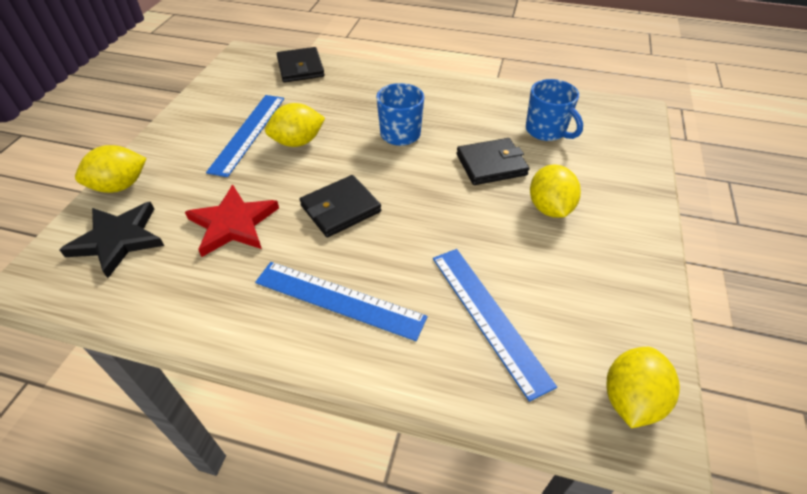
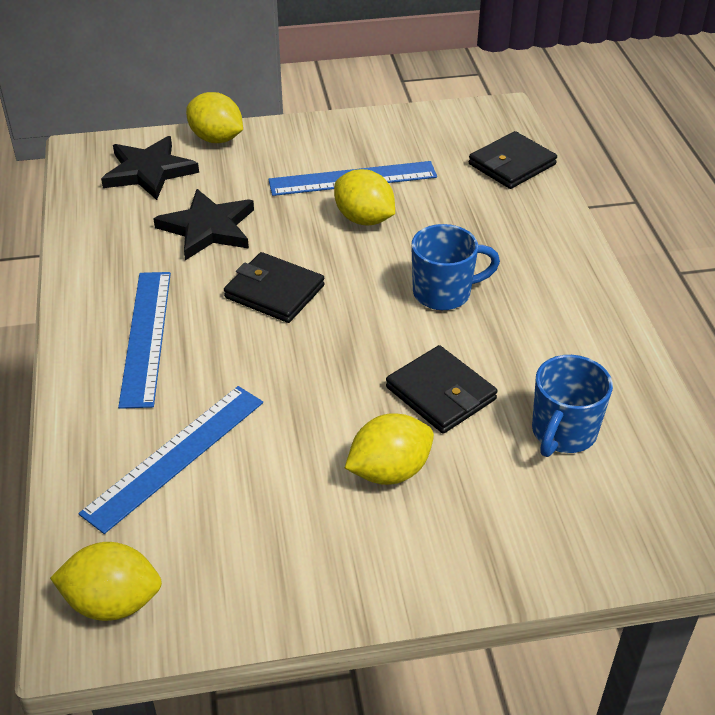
camera: 65 degrees right, 5 degrees down
(233, 224) = (208, 228): red star -> black star

